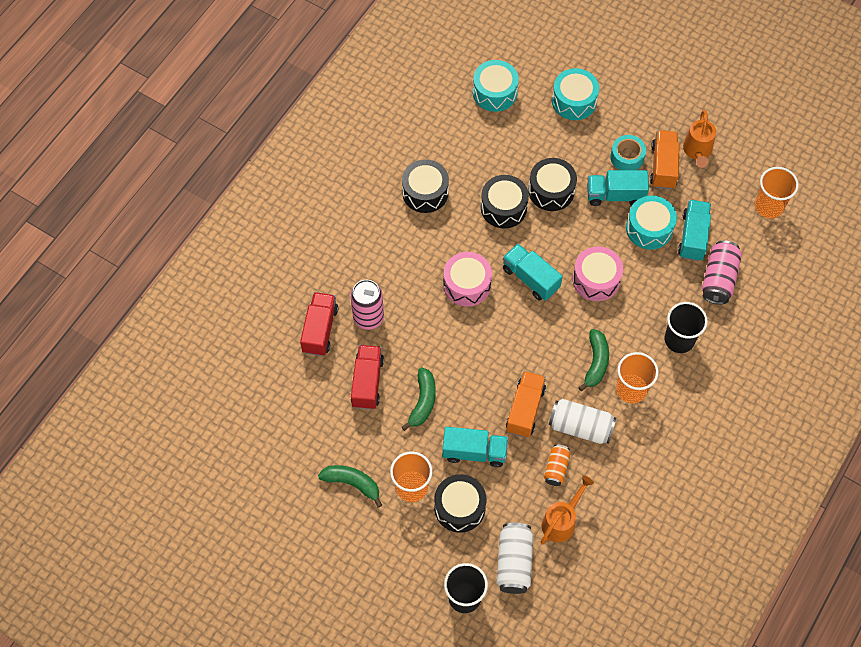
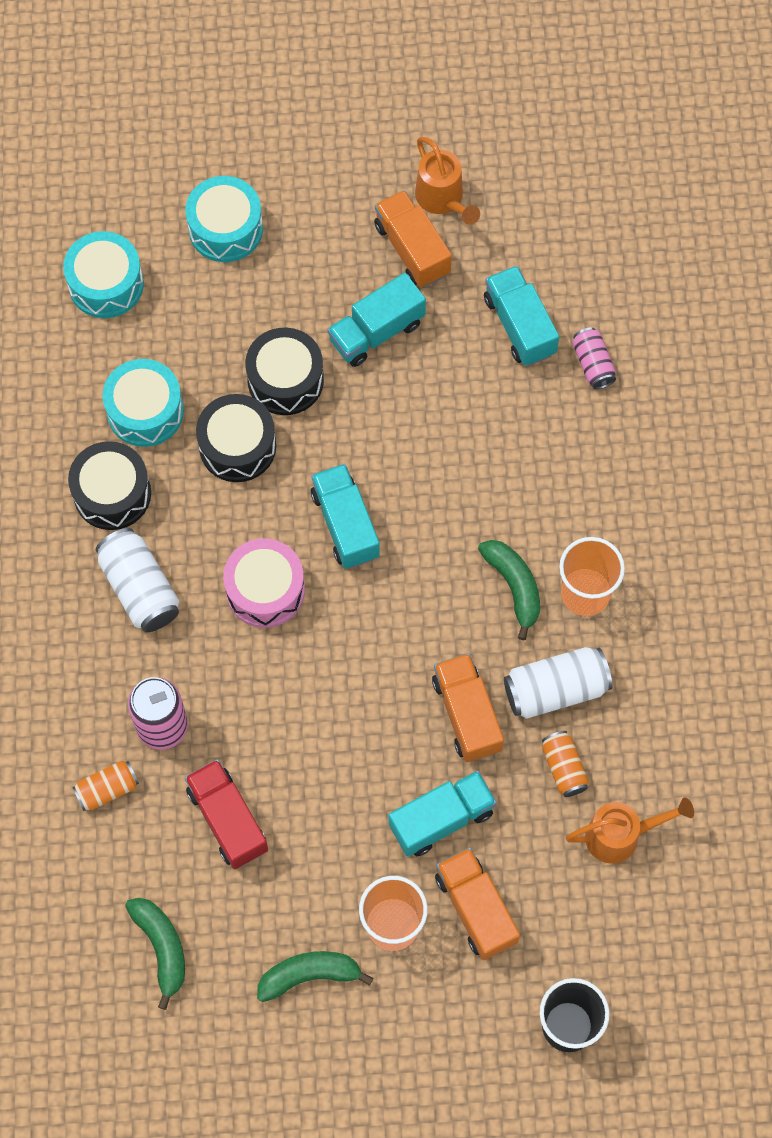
camera: 35 degrees left, 5 degrees up
(320, 330) = (107, 789): red truck -> orange can
(423, 402) = (323, 796): green banana -> green banana (162, 948)
(459, 507) = (476, 909): black drum -> orange truck
(514, 562) = (598, 934): white can -> white can (140, 588)
(530, 278) = (345, 524): turquoise truck -> turquoise truck turned 60 degrees clockwise
(561, 521) = (620, 835): orange watering can -> orange watering can turned 75 degrees clockwise
(596, 279) = (434, 469): pink drum -> none
(627, 157) = (354, 266): turquoise tape -> none
(649, 228) = (454, 351): turquoise drum -> turquoise drum (145, 411)
(679, 340) = (600, 483): black cup -> none
(718, 279) = (593, 364): pink can -> pink can, size x0.61
(769, 206) = (588, 219): orange cup -> none

